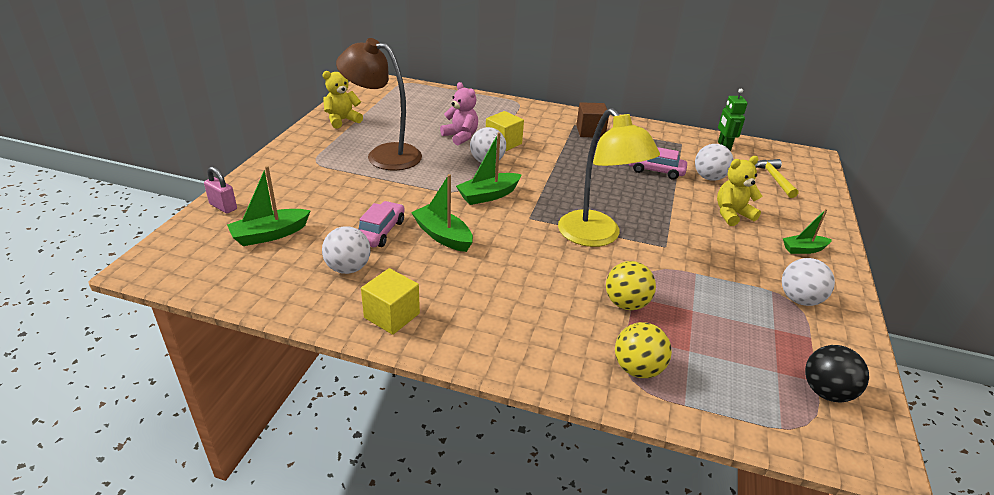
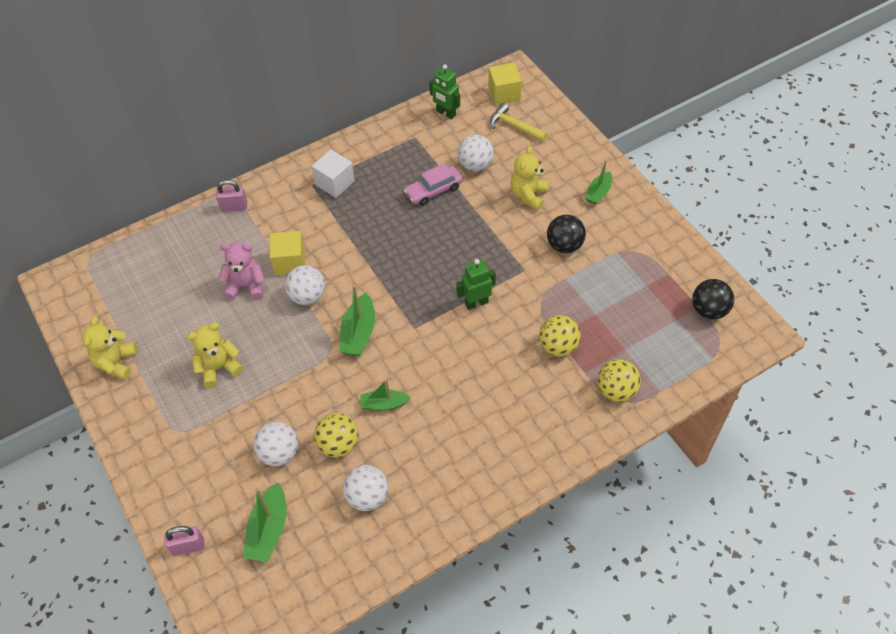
camera: 45 degrees left, 20 degrees up
(380, 231) = (338, 444): pink car -> yellow ball
(384, 155) = (219, 367): brown lamp -> yellow teddy bear
(392, 315) = (448, 500): yellow cube -> yellow cube (504, 94)
(443, 236) = (384, 404): green boat -> green boat, size x0.66
(512, 107) = (234, 207): none -> pink padlock
(590, 131) = (335, 183): brown cube -> white cube
(596, 236) = (476, 303): yellow lamp -> green robot
(724, 256) = (564, 245): none -> black ball
(799, 299) = (636, 245): white ball -> white ball (279, 453)

